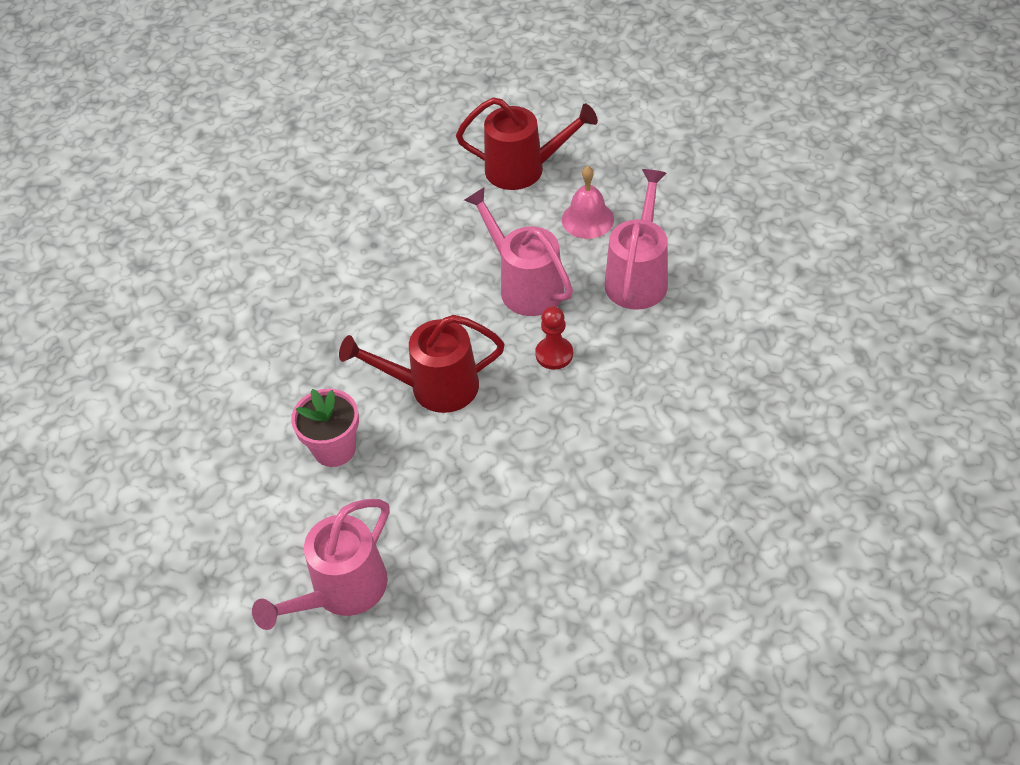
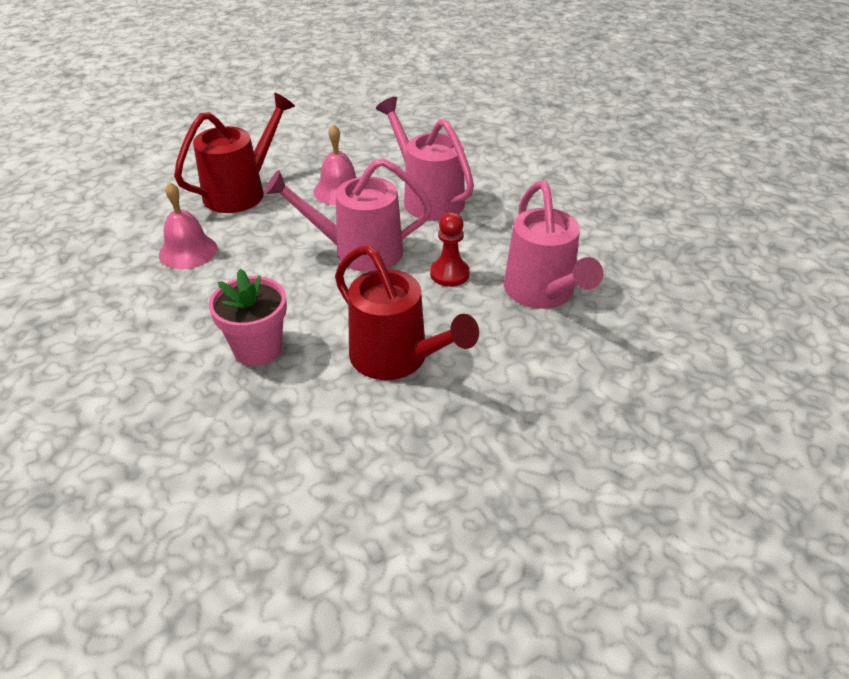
camera: 55 degrees left, 10 degrees down
(334, 449) = (387, 469): pink flower pot -> pink flower pot (257, 349)
(341, 592) = (580, 569): pink watering can -> pink watering can (543, 293)
(428, 199) = (188, 251): none -> pink bell
(433, 387) = (397, 359): red watering can -> red watering can turned 75 degrees counterclockwise

